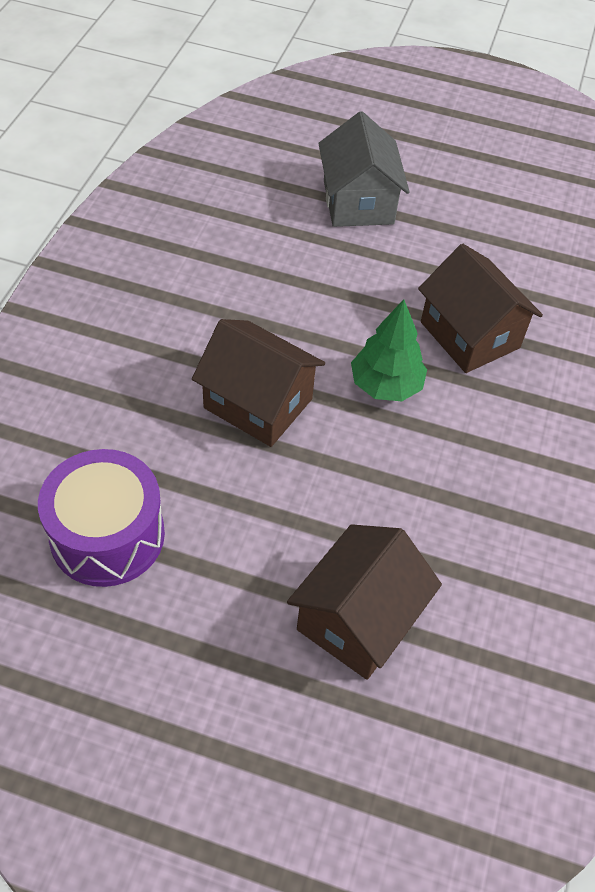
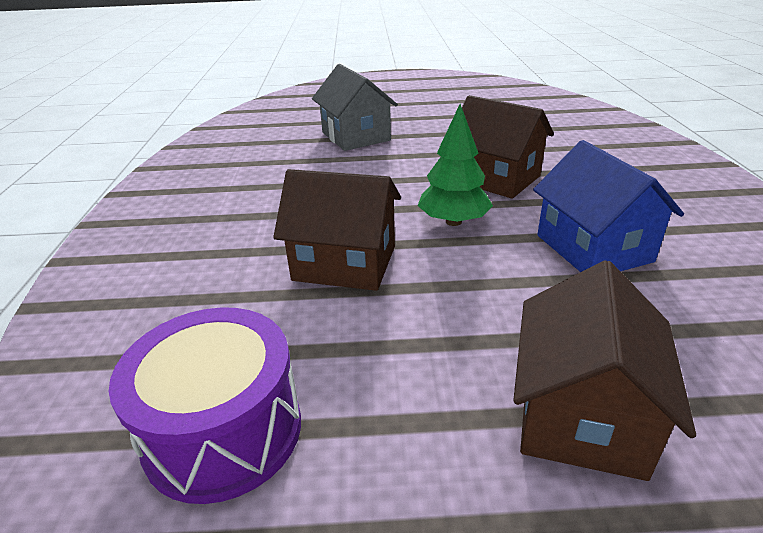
camera: 15 degrees left, 20 degrees down
(494, 469) = (593, 248): none -> blue house

